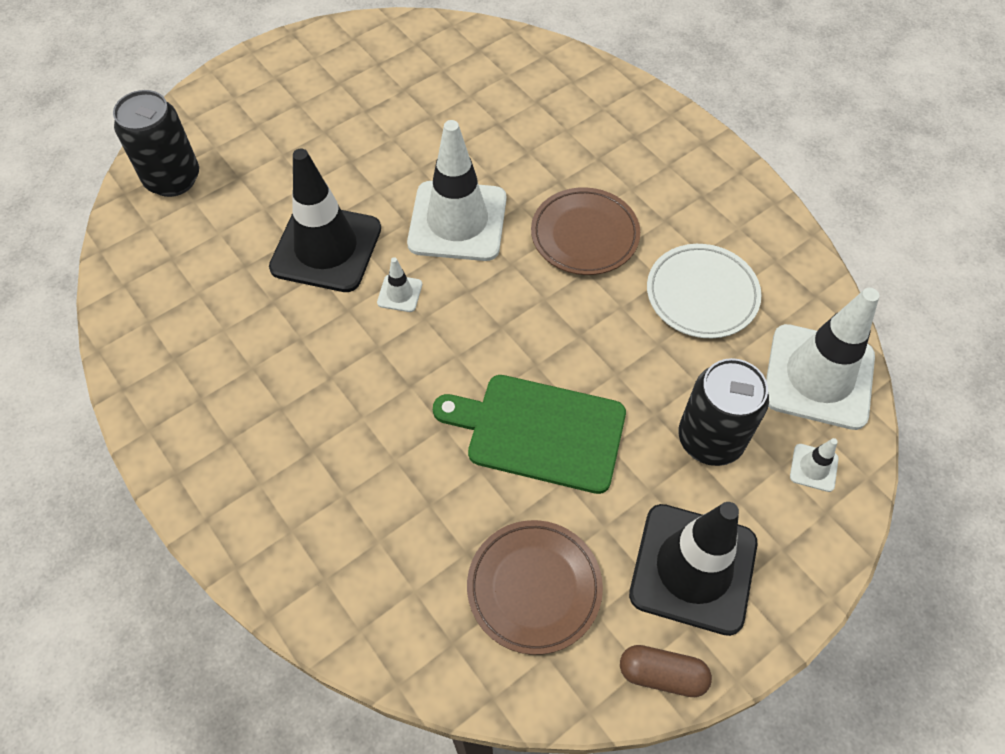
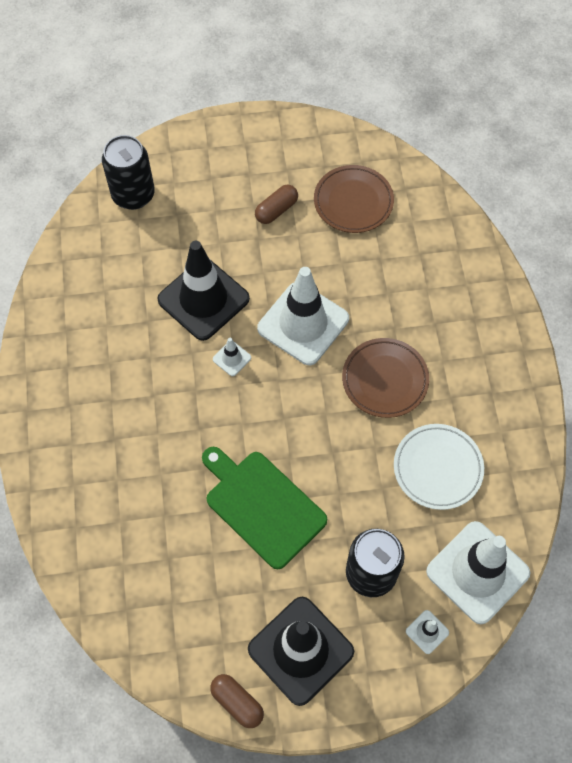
camera: 30 degrees right, 5 degrees up
(353, 125) = (276, 210): none -> brown capsule
(534, 588) = (194, 604): brown plate -> brown plate (353, 201)

